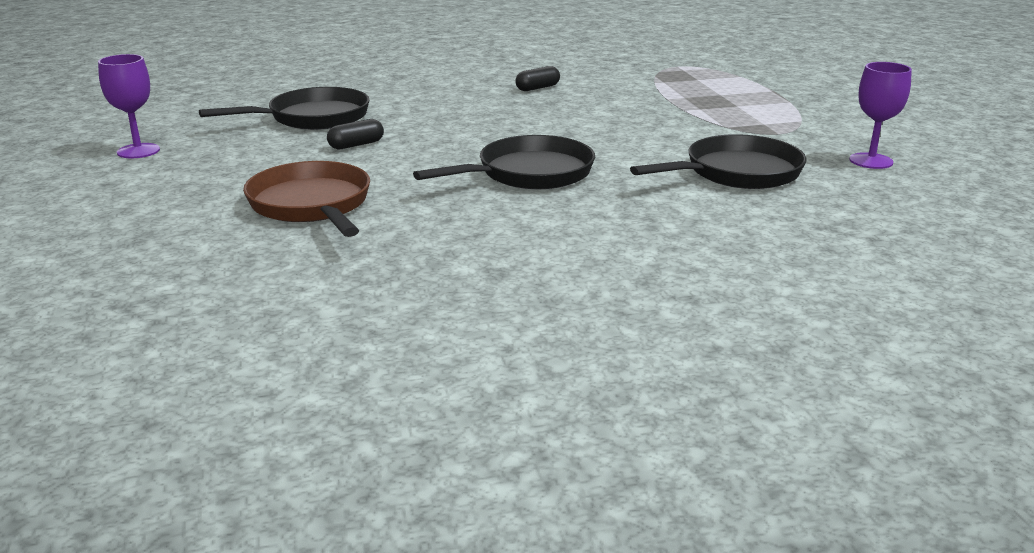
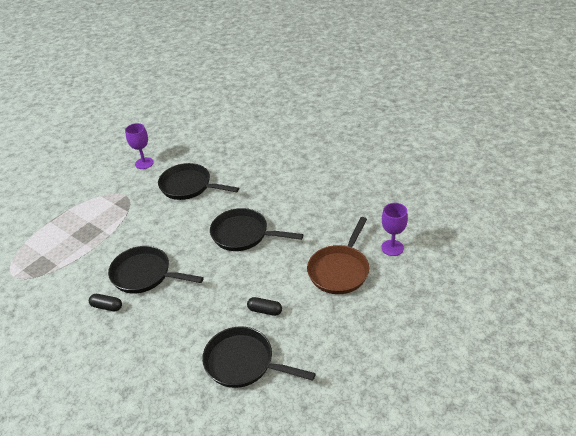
camera: 125 degrees left, 15 degrees up
(138, 151) = (361, 390): purple goblet -> purple goblet (392, 248)
(559, 110) = (145, 274): none -> black pan

